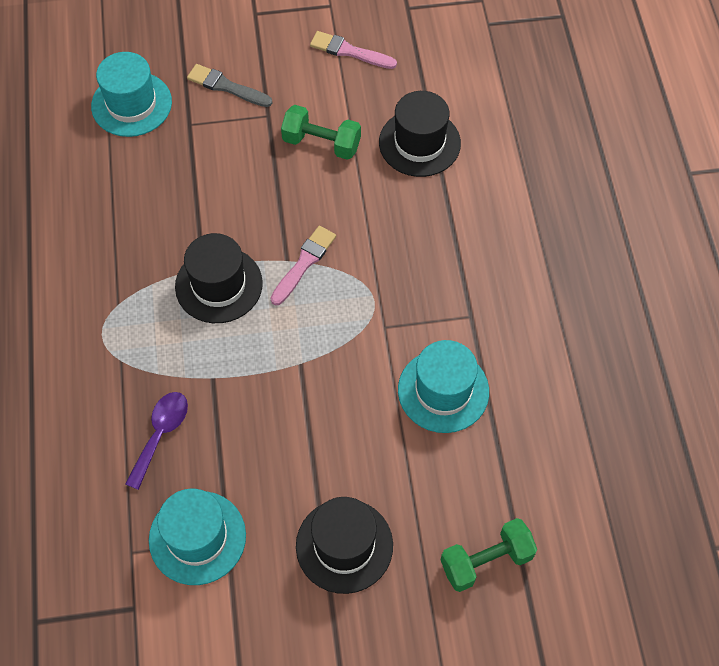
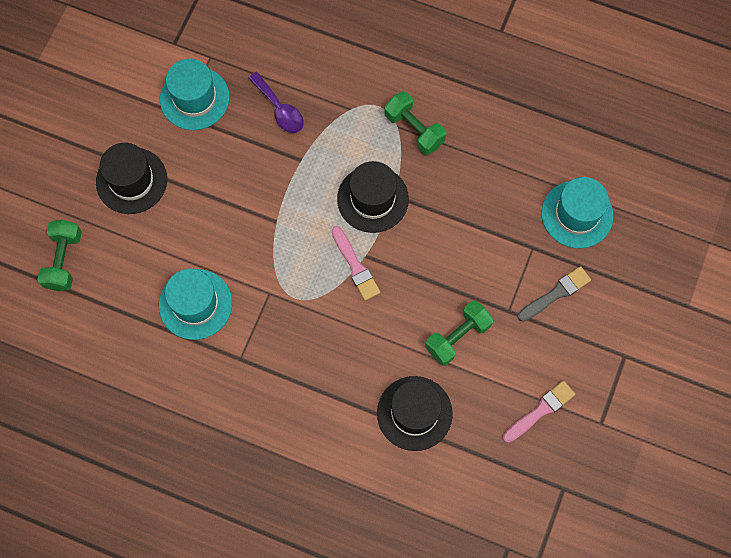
camera: 120 degrees right, 10 degrees up
(113, 286) = (414, 129): none -> green dumbbell

